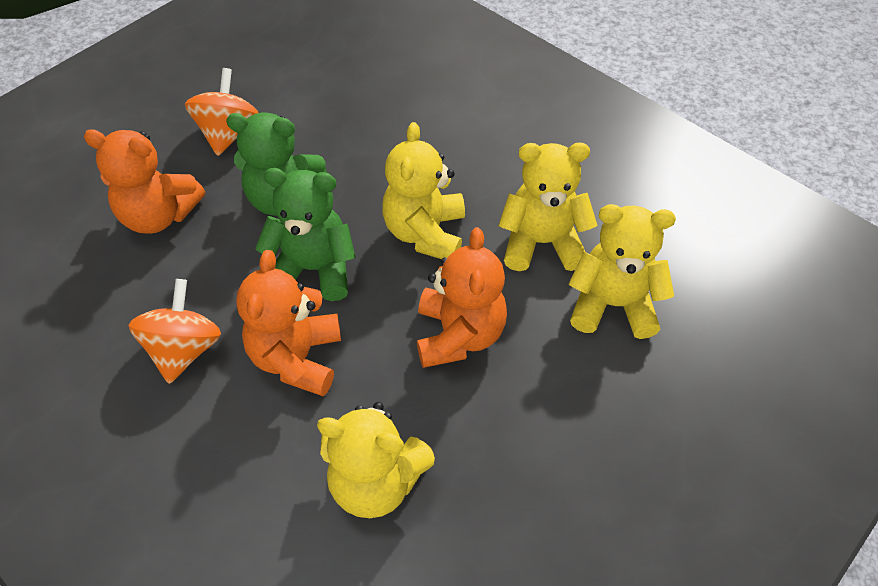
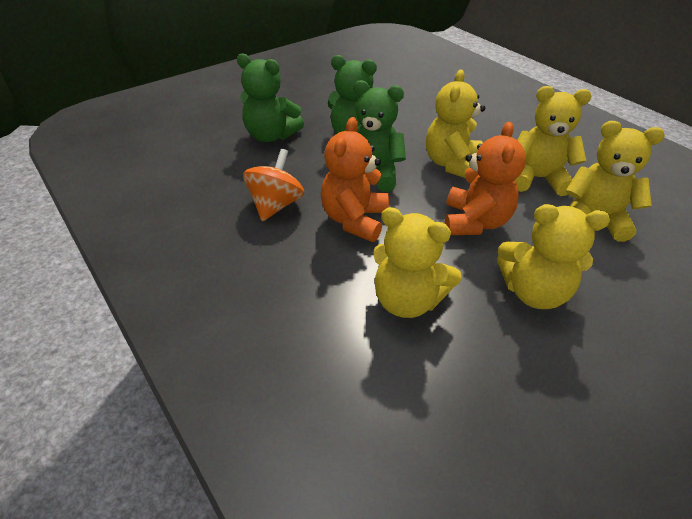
camera: 10 degrees right, 10 degrees down
(159, 215) = (271, 135): orange teddy bear -> green teddy bear
(228, 133) = (322, 102): orange spinning top -> none
(533, 439) = (533, 292): none -> yellow teddy bear

